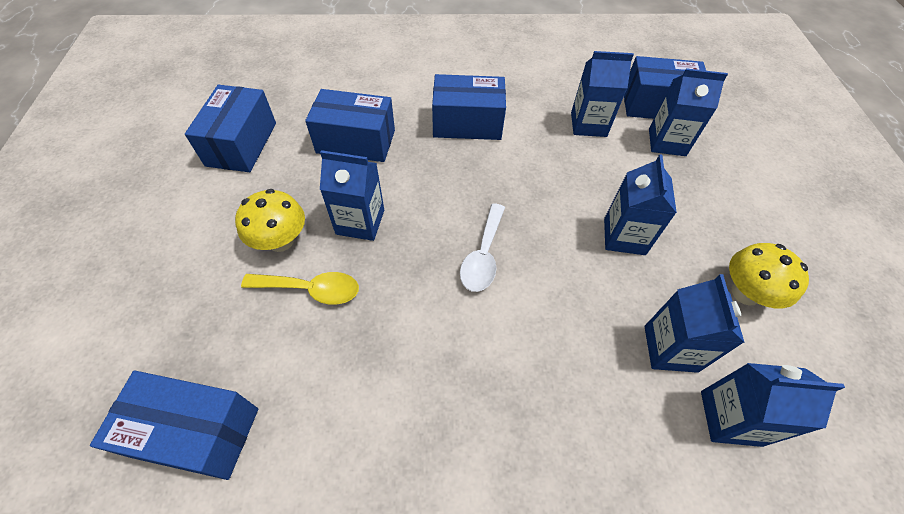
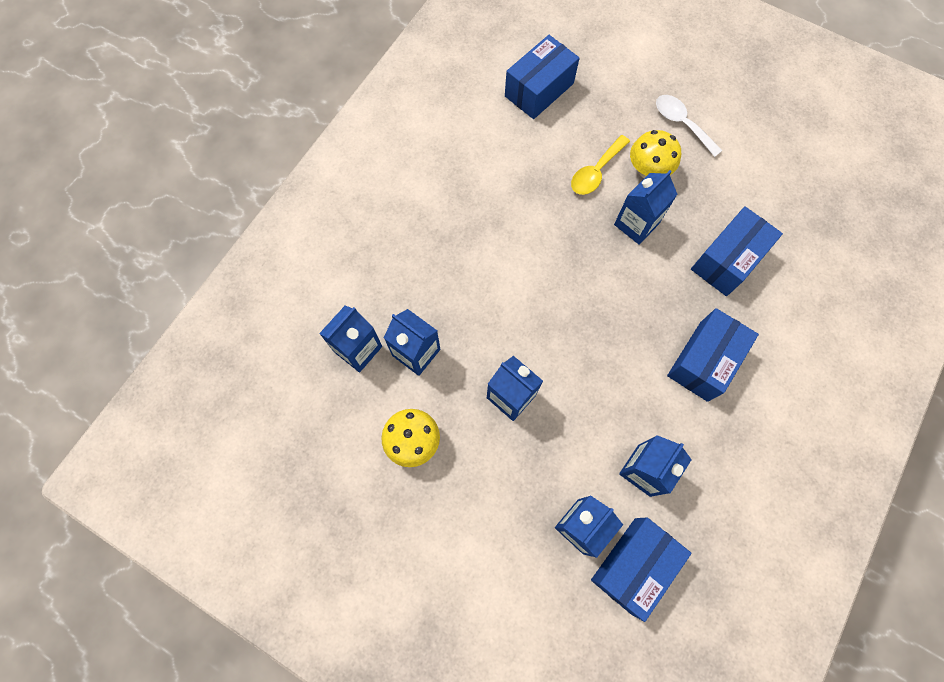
camera: 125 degrees right, 15 degrees up
(242, 144) = (767, 179): blue box -> none
(483, 255) = (557, 286): white spoon -> white spoon (682, 124)

